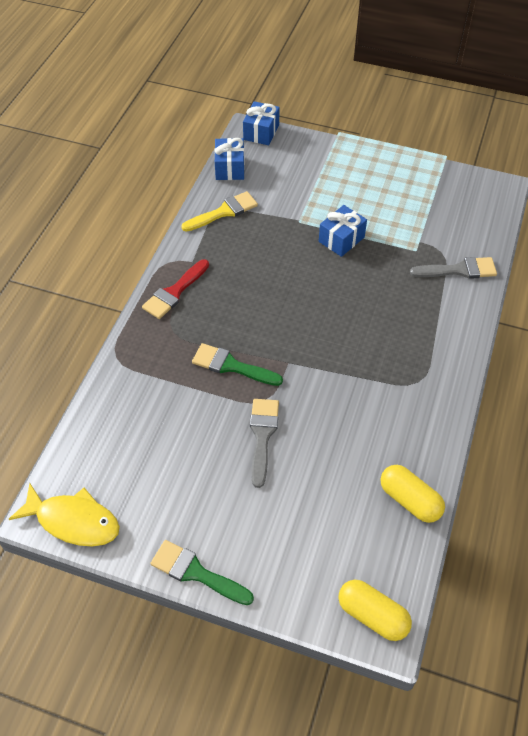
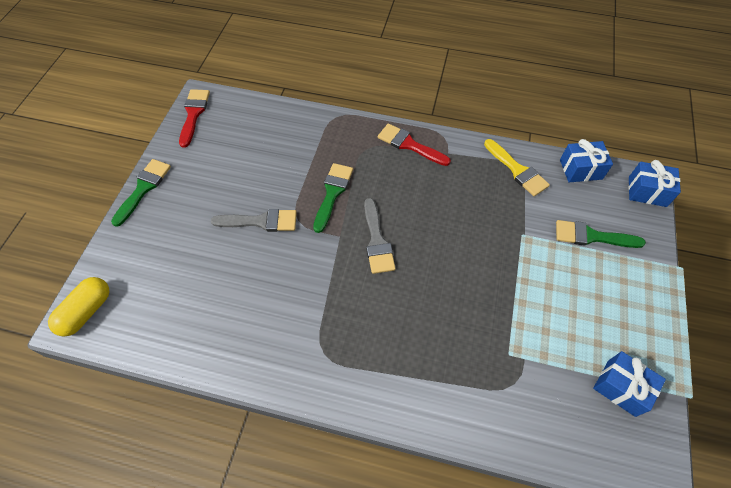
camera: 85 degrees right, 5 degrees up
(73, 521) = (193, 114): yellow fish -> red brush
(305, 177) = (592, 236): none -> green brush
(341, 239) = (507, 275): blue gift -> blue gift (621, 387)
(410, 500) = (189, 343): yellow capsule -> none
(458, 270) = (488, 404): grey brush -> grey brush (377, 241)

